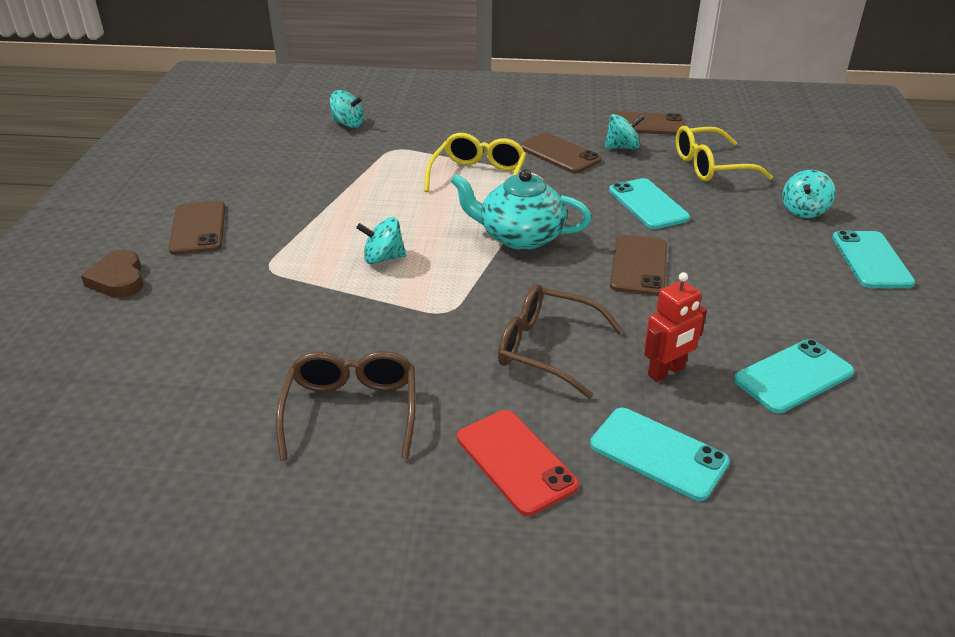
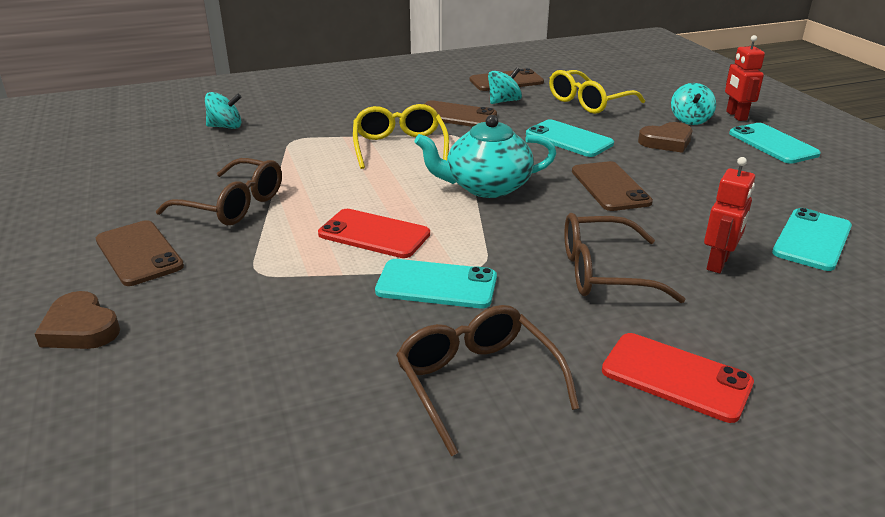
camera: 25 degrees left, 5 degrees down
(296, 203) = (233, 205): none -> brown glasses
(383, 258) = (374, 234): turquoise spinning top -> red phone
(658, 453) = (781, 330): turquoise phone -> turquoise phone (436, 284)
(749, 230) = (666, 142): none -> brown heart
(864, 217) = (736, 116): none -> red robot

